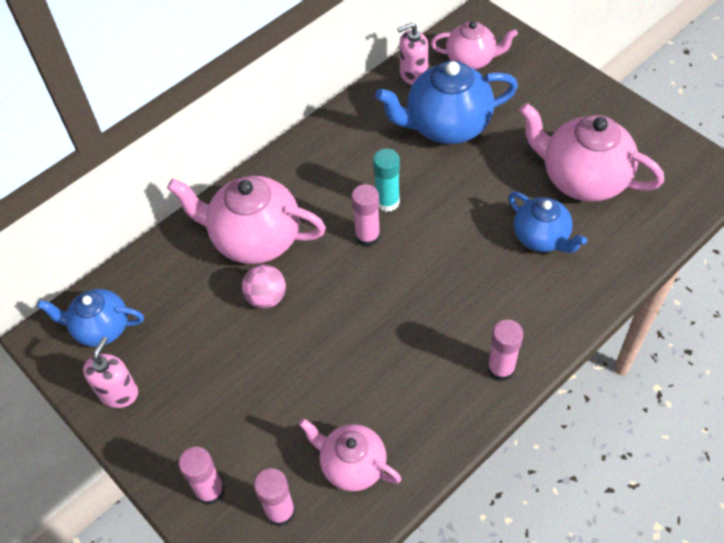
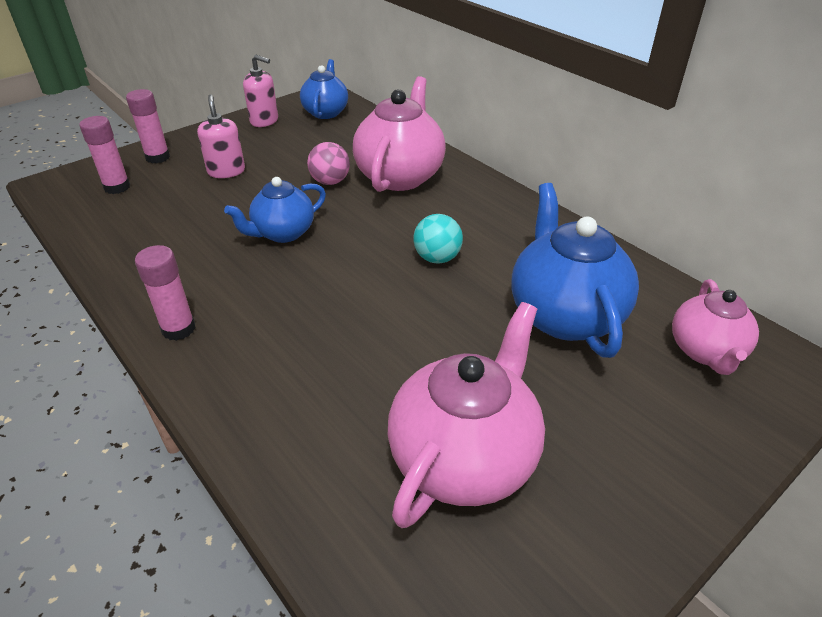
camera: 90 degrees right, 15 degrees down
(352, 465) = (132, 223): pink teapot -> none
(367, 236) = (389, 242): pink glue stick -> none
(387, 202) = (437, 258): turquoise glue stick -> turquoise ball
(413, 74) = (657, 291): pink soap dispenser -> pink soap dispenser (226, 171)
(541, 237) = (358, 391): blue teapot -> blue teapot (283, 233)

